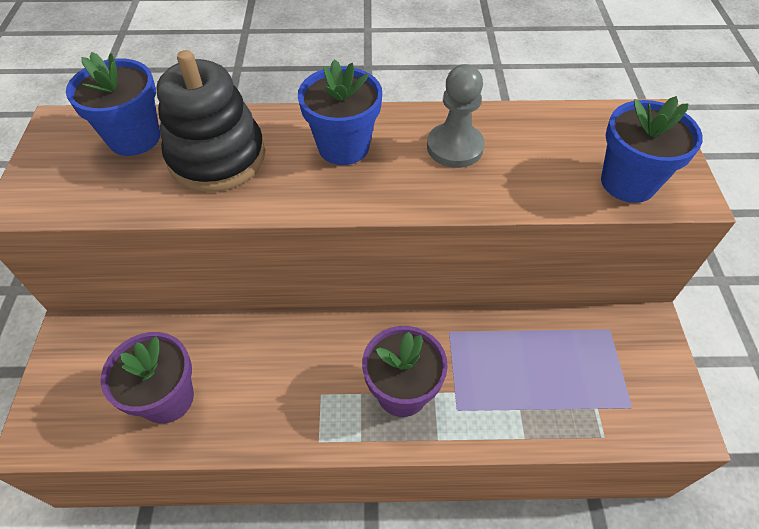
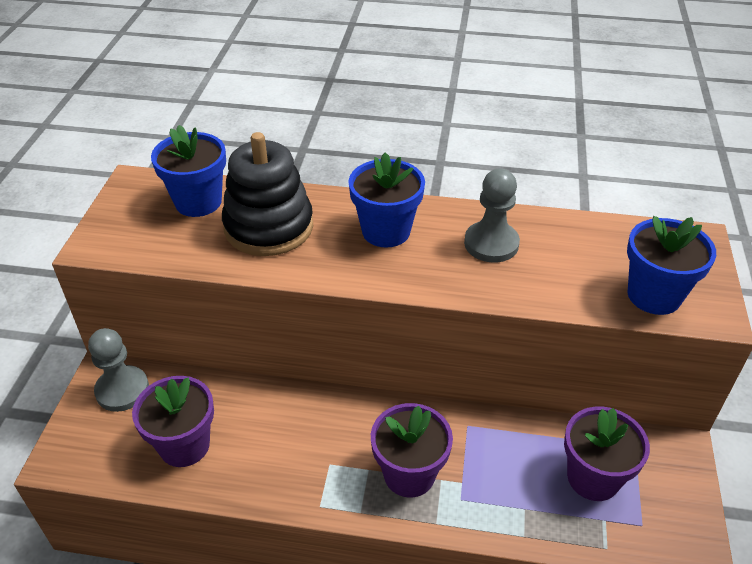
camera: 10 degrees right, 10 degrees down
(91, 347) = (122, 390): none -> grey pawn
(577, 366) = (593, 478): none -> purple flower pot

